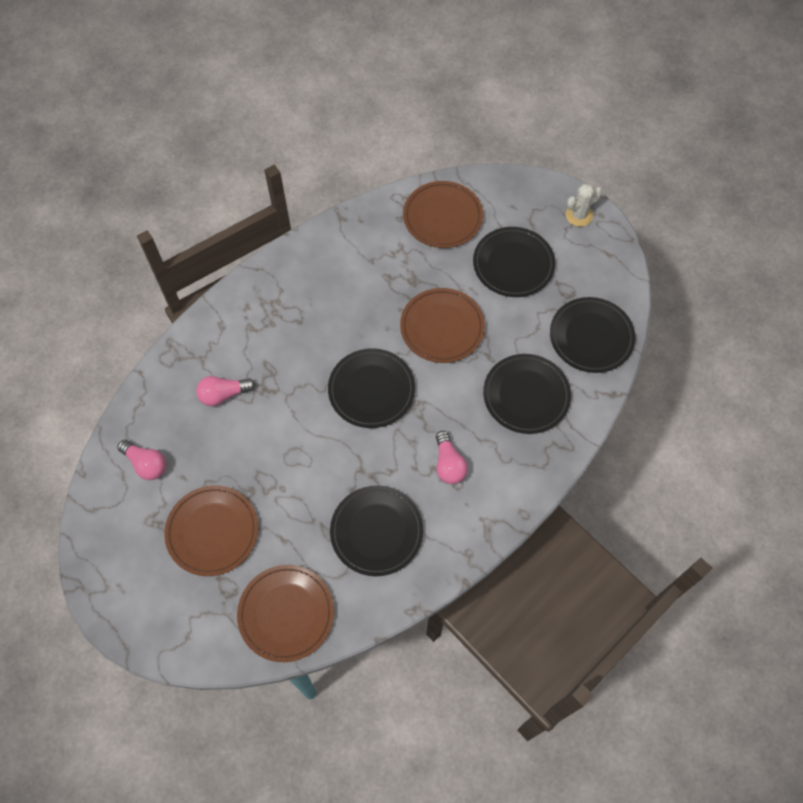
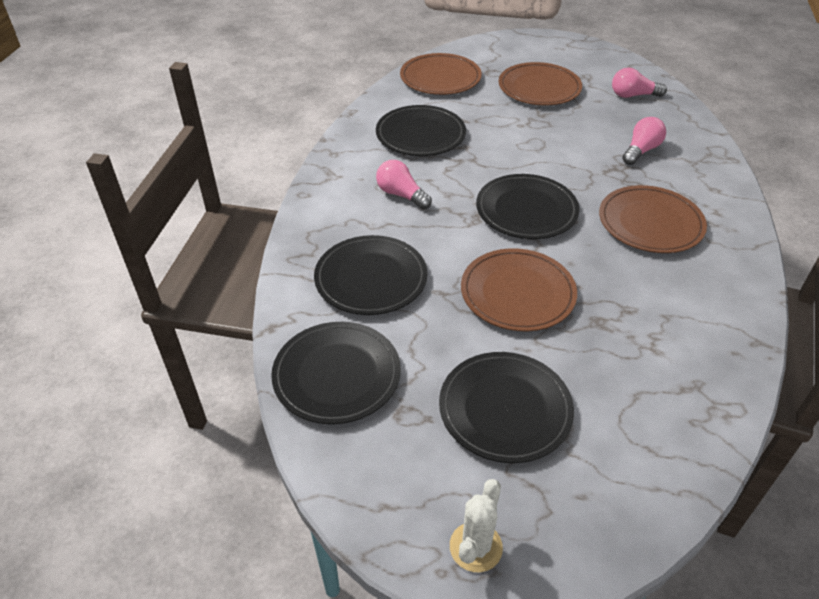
camera: 145 degrees right, 20 degrees down
(442, 217) = (653, 418): brown plate -> brown plate (650, 223)

